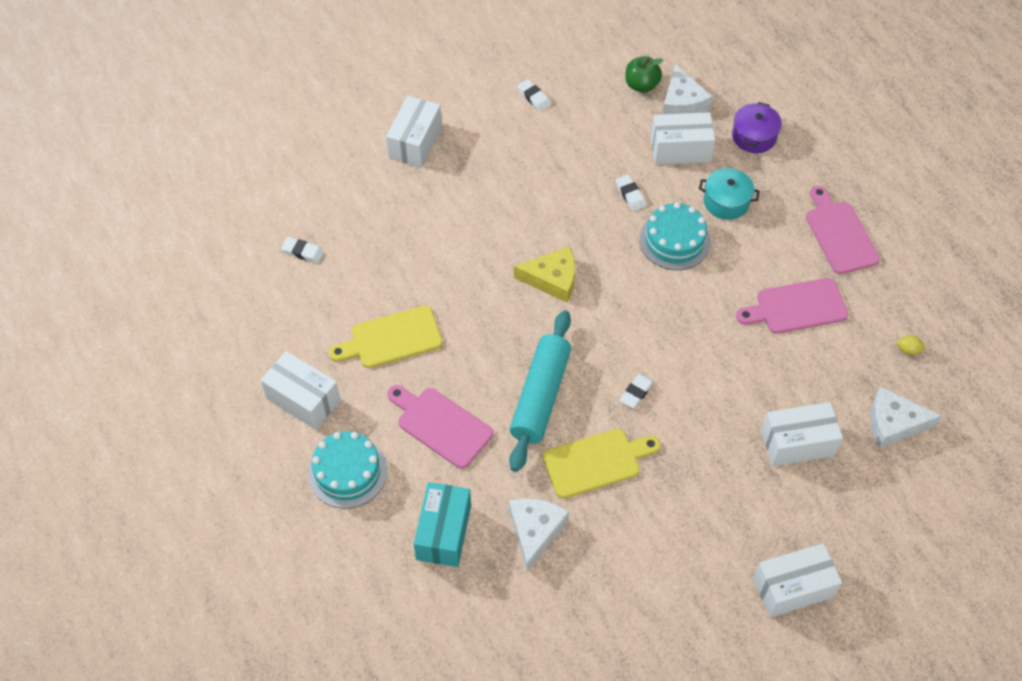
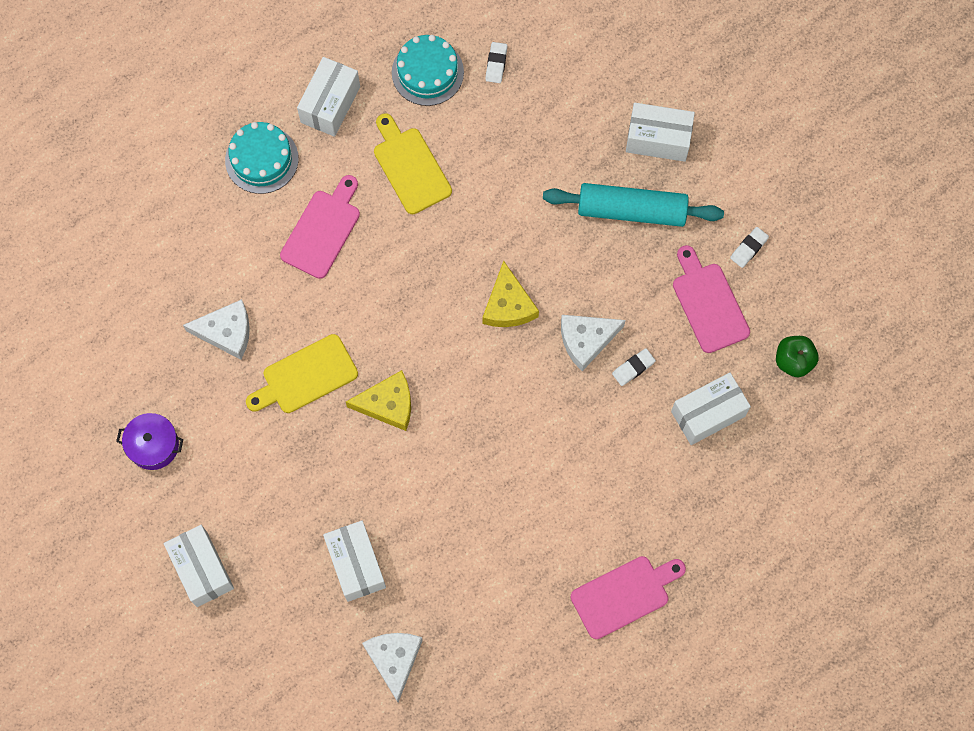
camera: 80 degrees right, 15 degrees up
(443, 532) = (214, 253): turquoise box -> none
(540, 396) = (368, 315): turquoise rolling pin -> turquoise rolling pin (631, 211)
(596, 462) = (305, 376): yellow cutting board -> yellow cutting board turned 90 degrees clockwise
(636, 392) = (388, 404): white eraser -> yellow cheese
(674, 241) = (581, 421): turquoise cake -> turquoise cake (427, 72)
(680, 149) = (708, 413): white box -> white box turned 75 degrees clockwise
(682, 102) = (778, 408): white cheese -> white cheese (586, 340)
(726, 202) = (644, 470): turquoise pot -> none
(754, 136) = (744, 492): purple pot -> purple pot (153, 445)
(796, 307) = (518, 554): pink cutting board -> pink cutting board (708, 303)
(908, 350) = (485, 673): yellow lemon -> none

